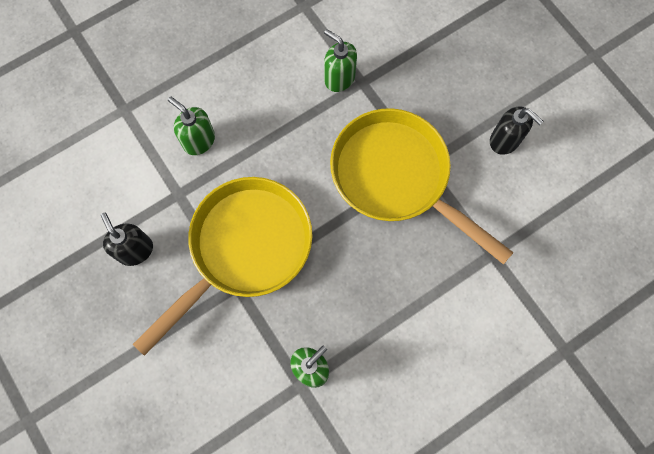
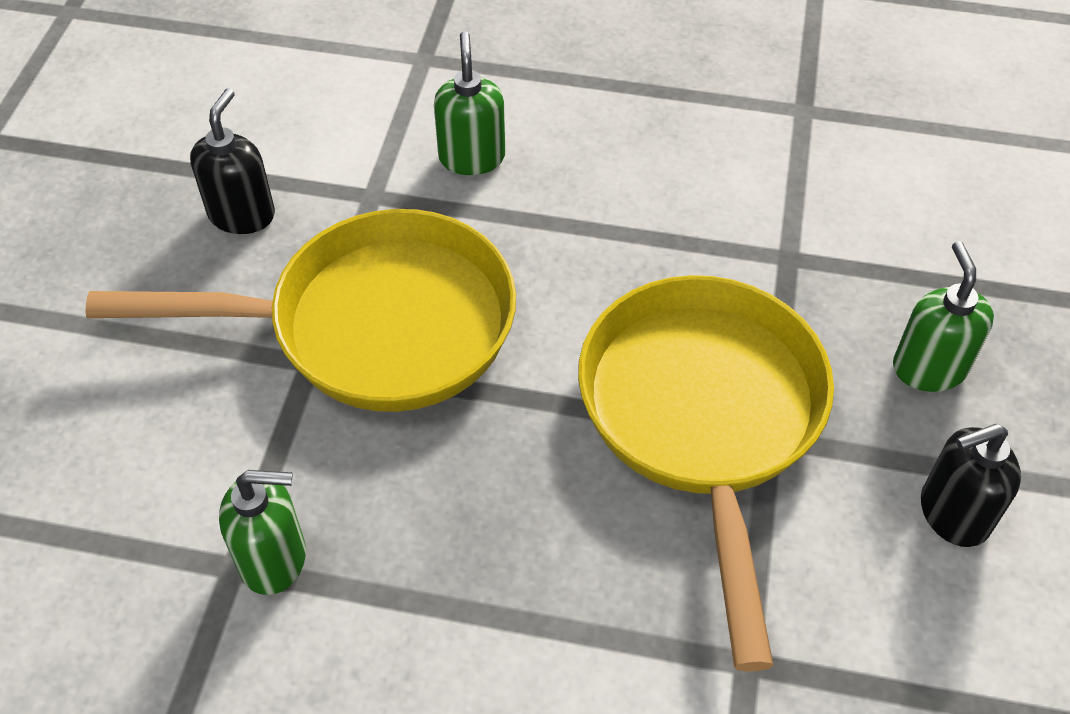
camera: 45 degrees right, 20 degrees down
(339, 78) = (757, 228): green soap dispenser -> green soap dispenser (928, 368)
(504, 140) = (953, 514): black soap dispenser -> black soap dispenser turned 75 degrees clockwise

